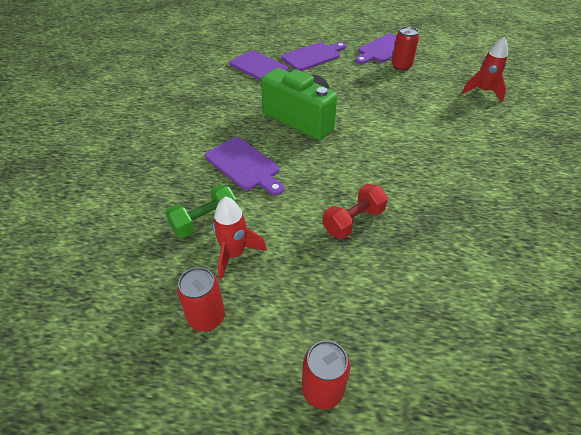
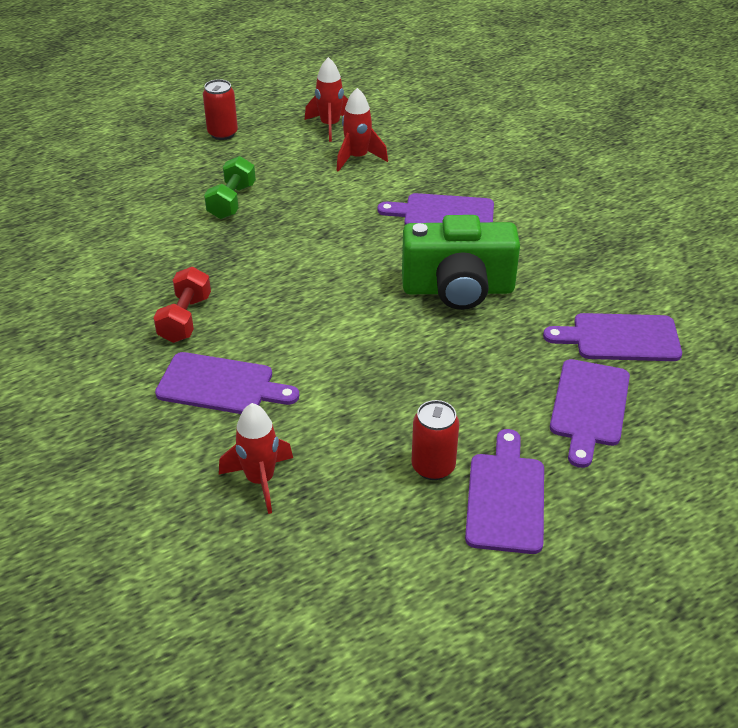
camera: 140 degrees right, 5 degrees down
(205, 221) = (410, 163): green dumbbell -> green dumbbell (231, 201)
(206, 317) = (330, 126): red can -> red rocket
(353, 221) = (289, 220): red dumbbell -> red dumbbell (185, 319)
(481, 135) = (221, 385): none -> purple cutting board

